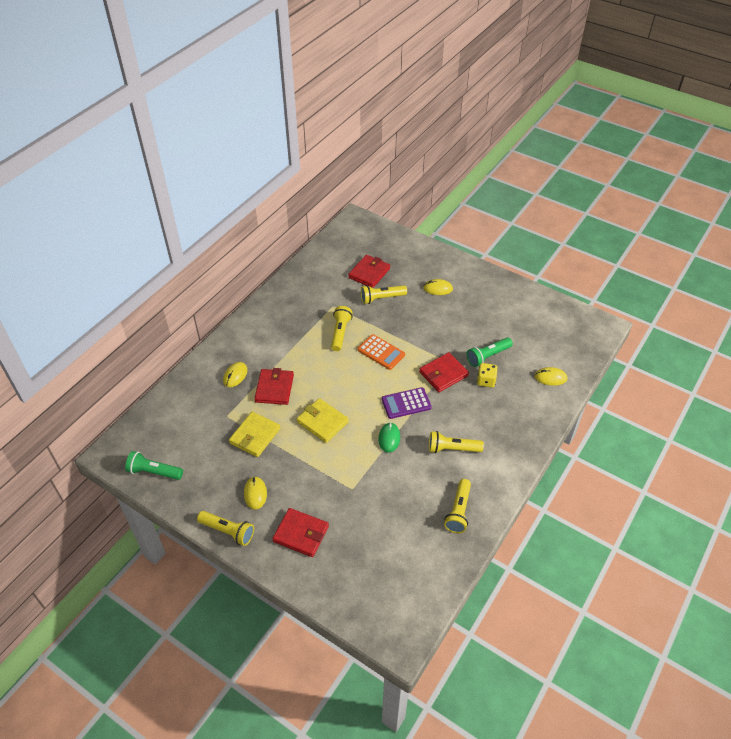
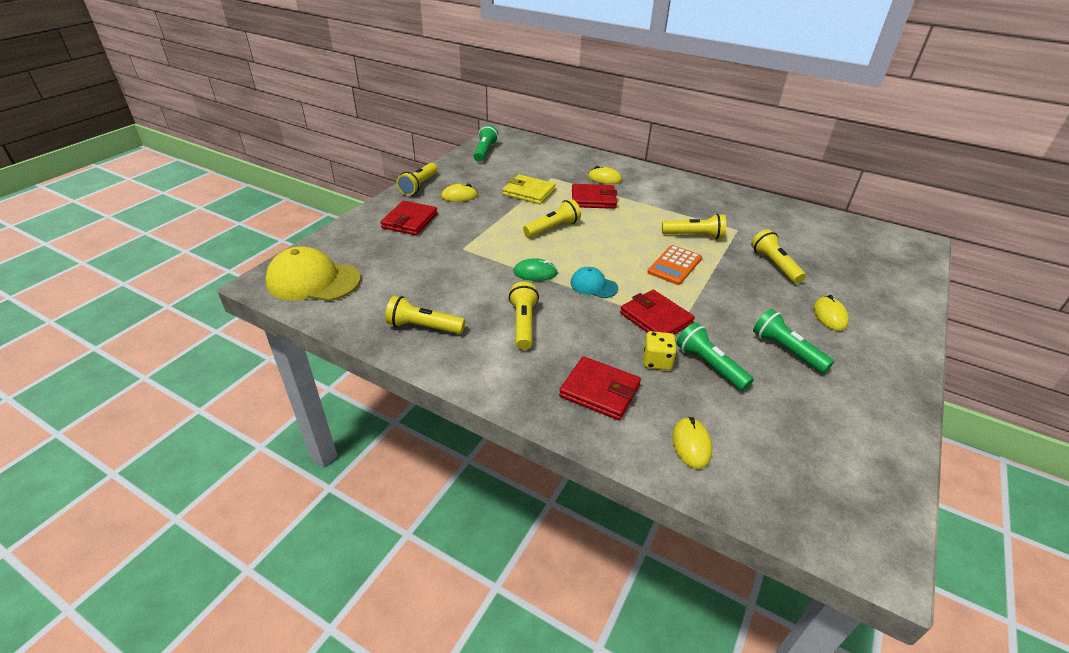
camera: 85 degrees right, 10 degrees down
(322, 422) = (553, 228): yellow wallet -> yellow flashlight
(369, 273) = (817, 255): red wallet -> red wallet (600, 391)
(399, 601) = (313, 280): none -> yellow cap
(406, 403) = (593, 285): purple calculator -> turquoise cap
(471, 318) = (786, 350): none -> green flashlight

